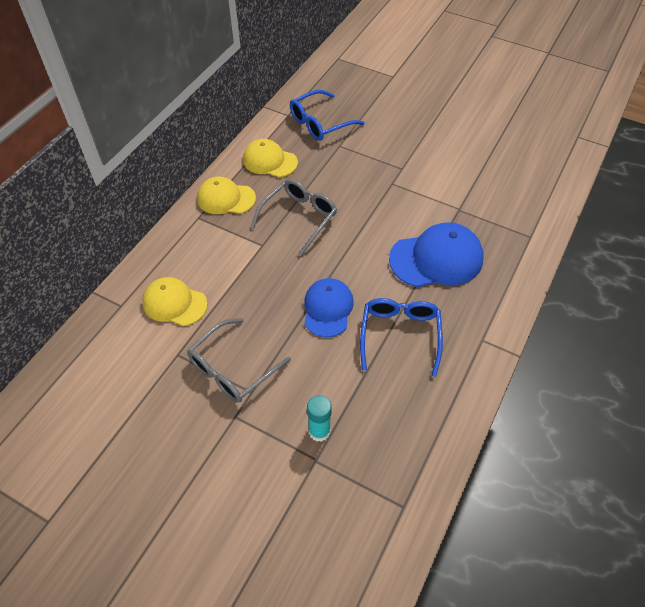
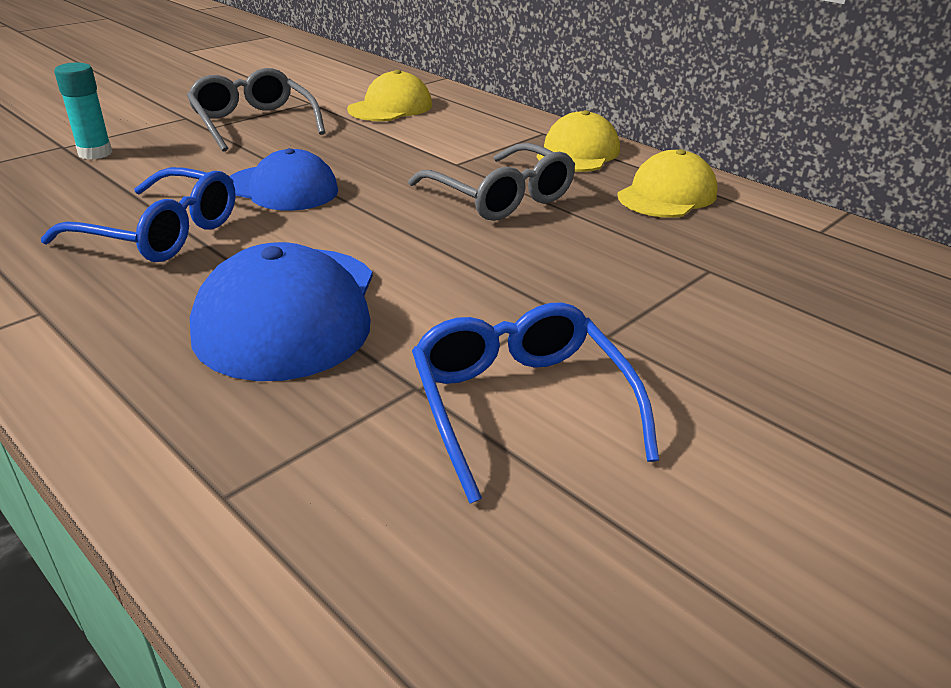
camera: 105 degrees right, 20 degrees down
(320, 123) = (795, 261): blue glasses -> blue glasses (521, 406)

